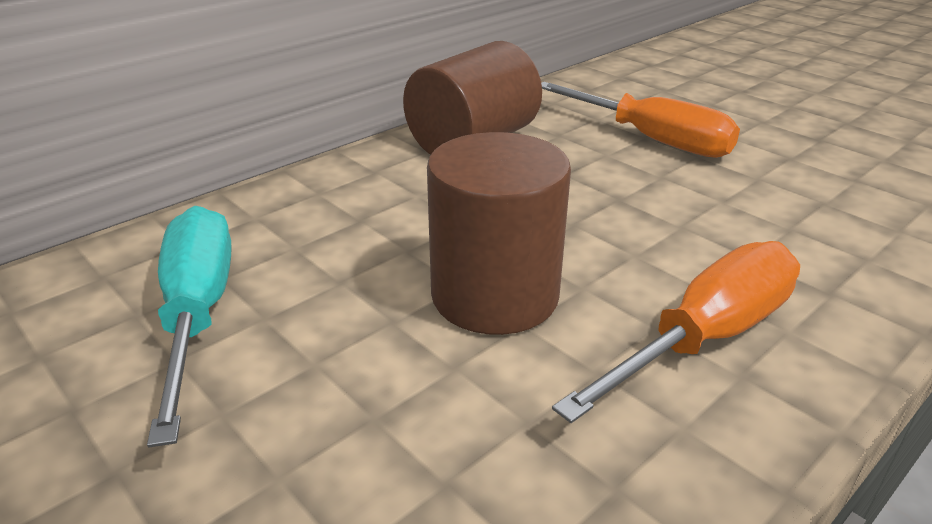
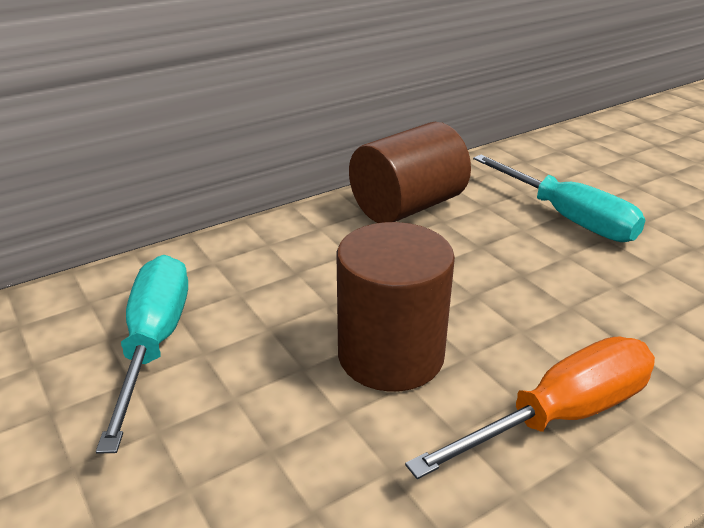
camera: 10 degrees right, 0 degrees up
(651, 139) = (567, 218): orange screwdriver -> turquoise screwdriver

